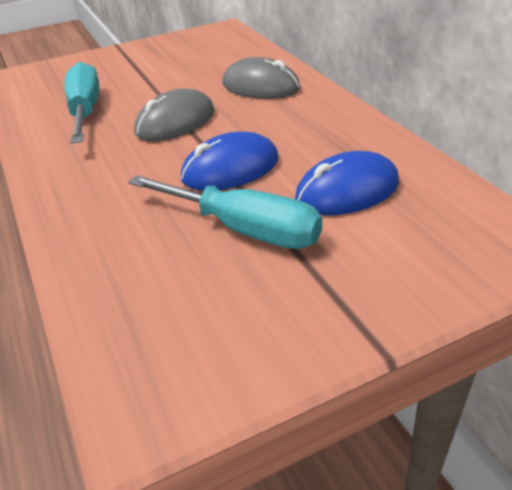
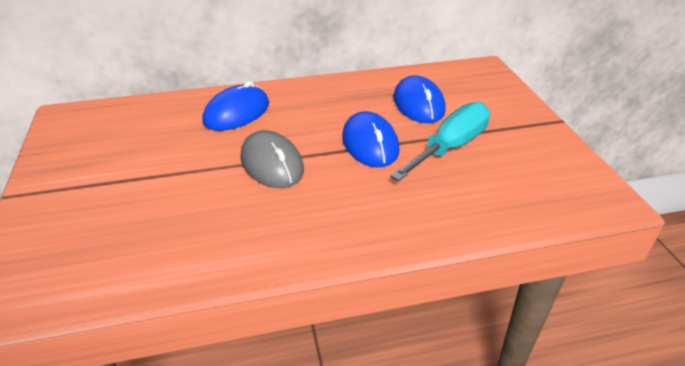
camera: 80 degrees left, 0 degrees up
(85, 111) = (197, 223): turquoise screwdriver -> none
(260, 86) = (237, 113): grey mouse -> blue mouse

